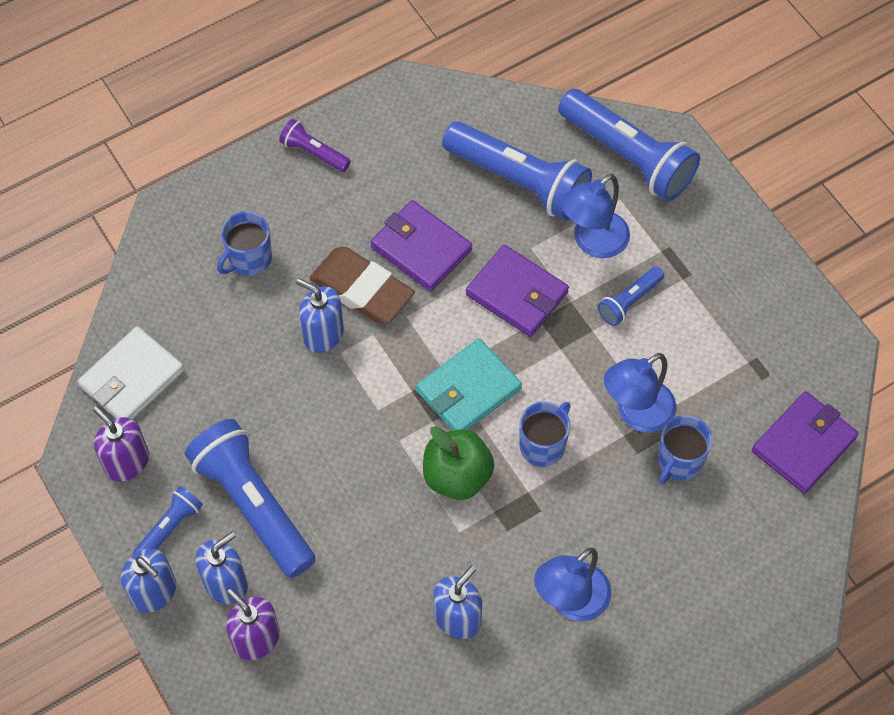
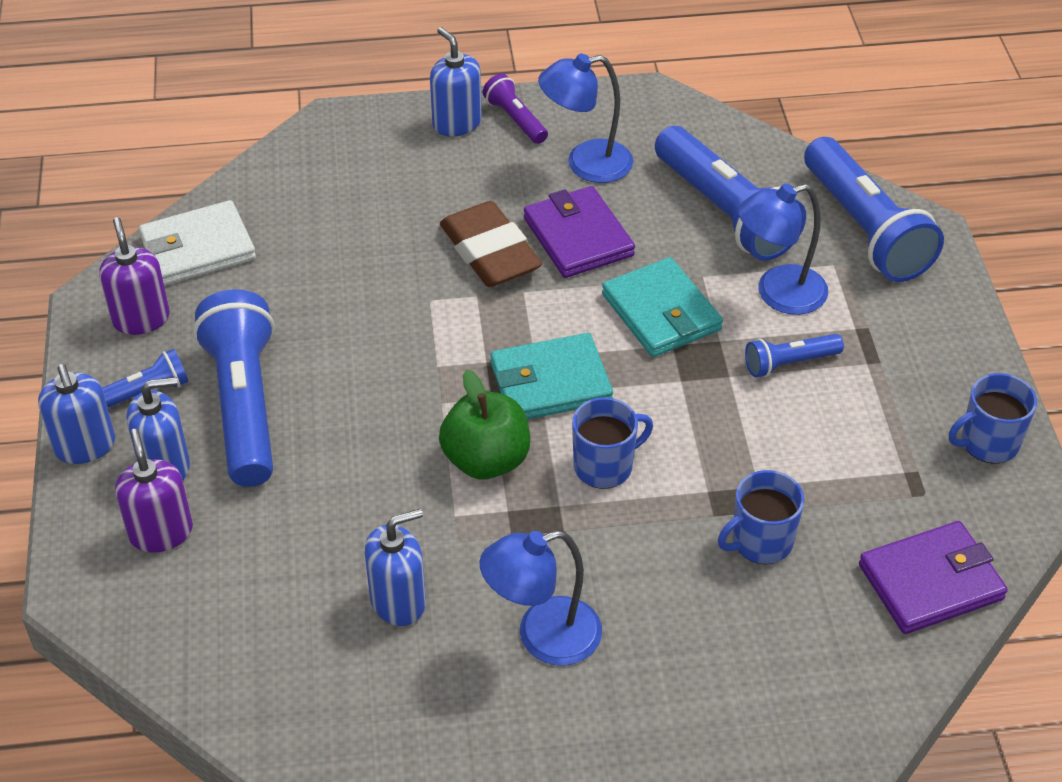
camera: 25 degrees right, 15 degrees down
(249, 259) = (388, 187): blue mug -> blue mug (988, 443)
(323, 334) = (422, 277): blue soap dispenser -> blue soap dispenser (457, 123)
(517, 293) = (661, 312): purple wallet -> turquoise wallet
(636, 414) = (735, 475): blue lamp -> blue lamp (586, 164)

